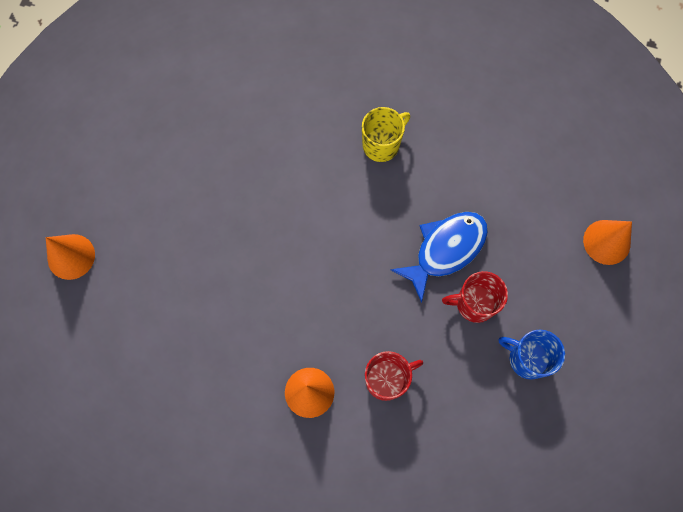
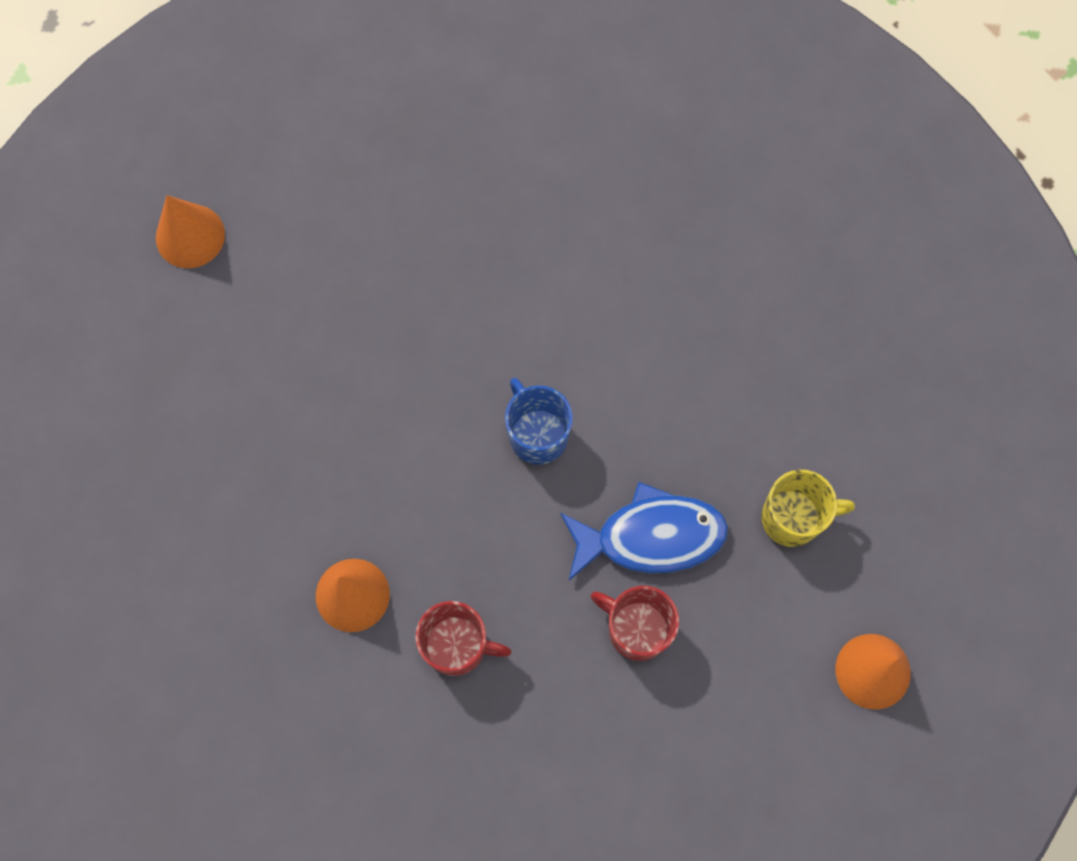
camera: 35 degrees right, 0 degrees up
(381, 145) = (668, 346): yellow mug -> yellow mug (792, 518)
(527, 358) = (653, 745): blue mug -> blue mug (537, 435)

